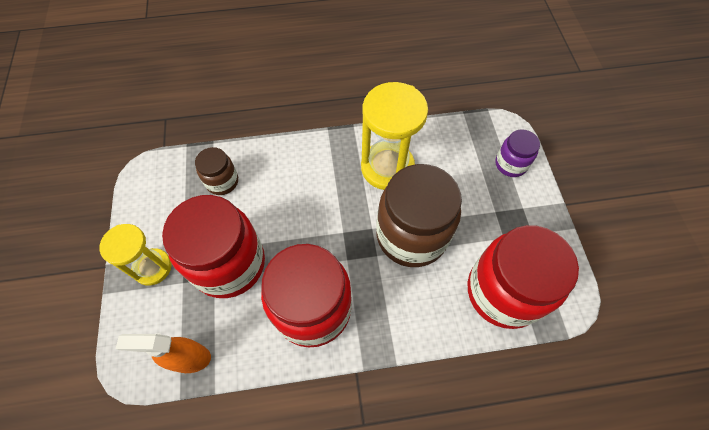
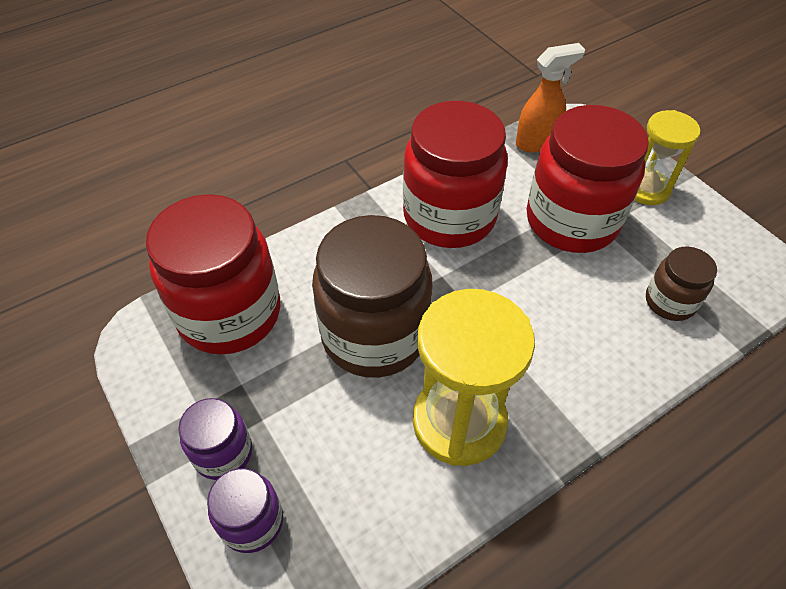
camera: 155 degrees right, 10 degrees down
(520, 202) = (223, 453): none -> purple jar

